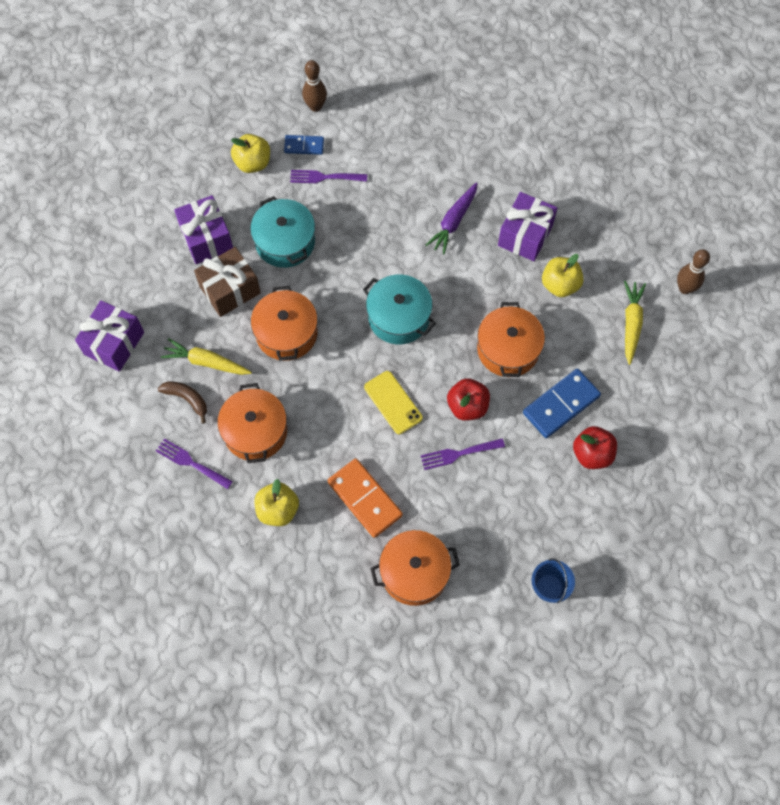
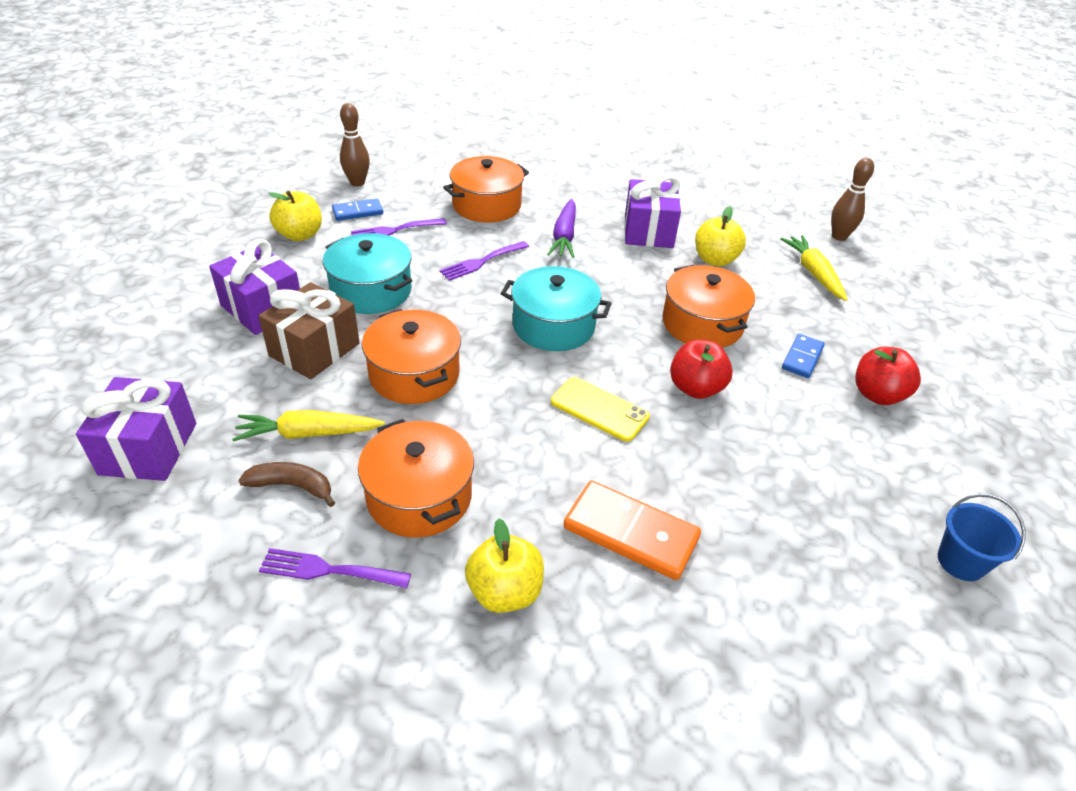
camera: 25 degrees left, 25 degrees down
(414, 572) = (767, 609): orange pot -> orange pot (486, 205)
(459, 454) = (721, 440): purple fork -> purple fork (482, 262)
(561, 405) = (802, 358): blue domino -> blue domino, size x0.58

